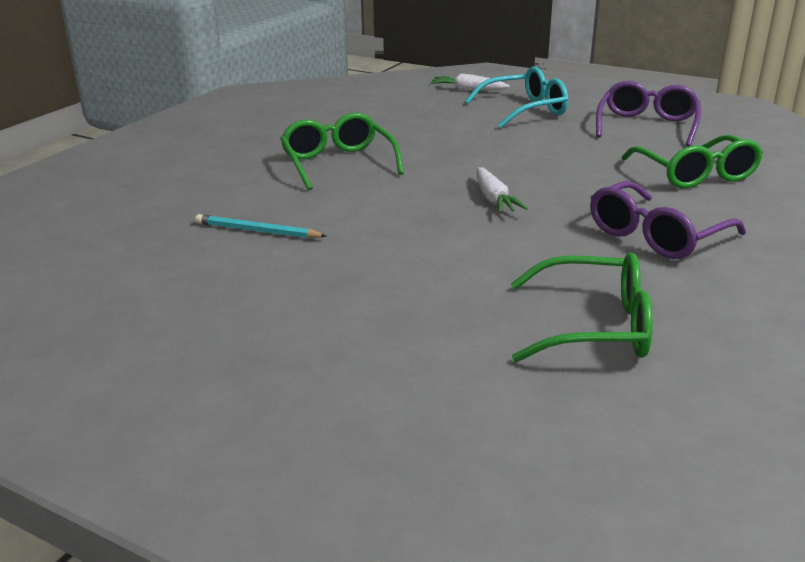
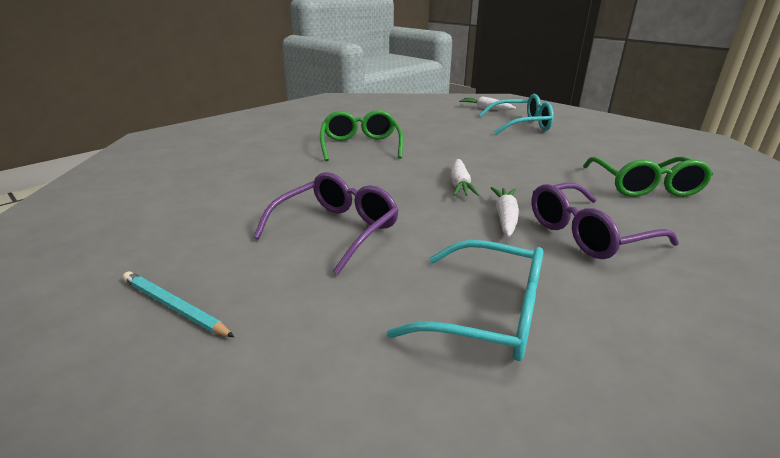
camera: 15 degrees right, 0 degrees up
(257, 231) = (267, 185): turquoise pencil -> turquoise pencil (174, 307)
(564, 230) = (505, 217): none -> white carrot
(593, 326) = (486, 313): green glasses -> turquoise glasses
(647, 126) = (615, 145): purple glasses -> purple glasses (336, 230)

